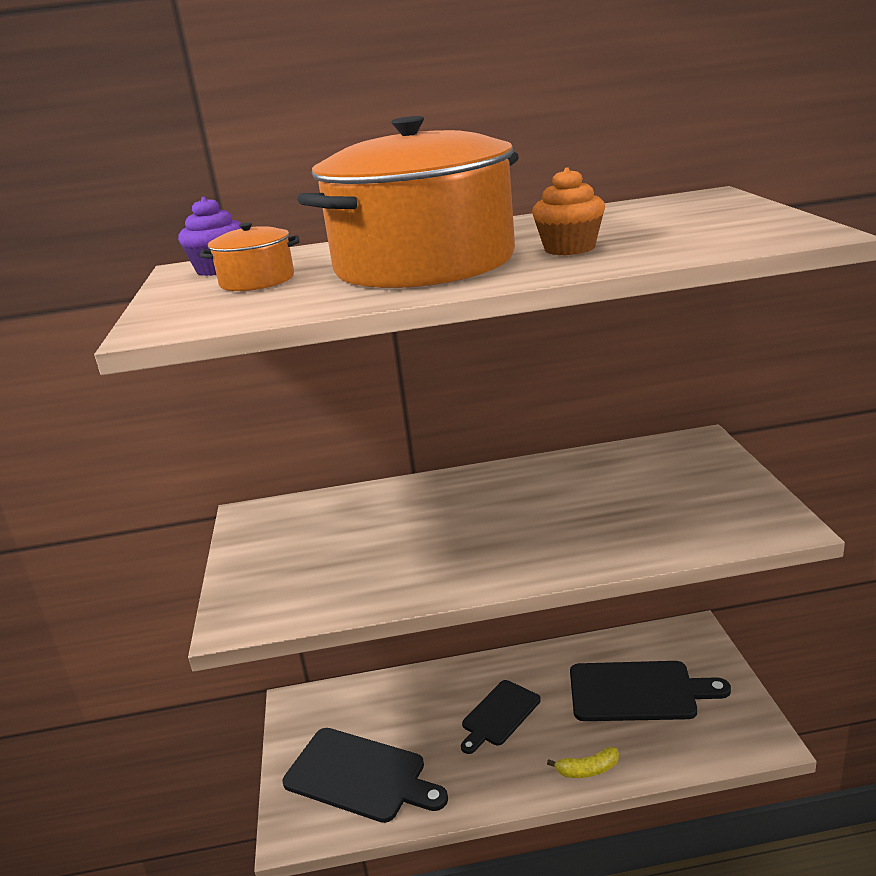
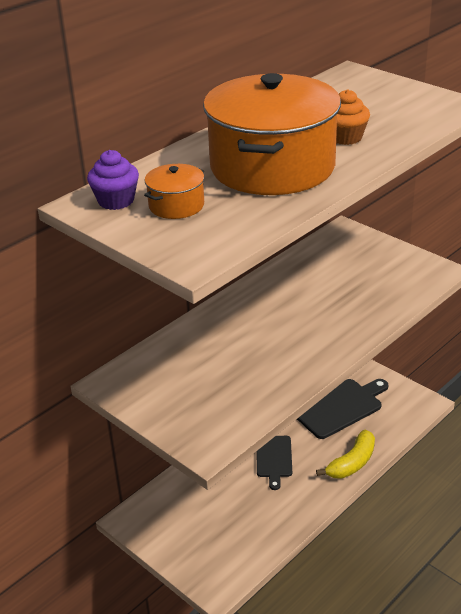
camera: 40 degrees left, 10 degrees up
(359, 776) = (225, 536): black cutting board -> none
(587, 770) = (352, 463): yellow banana -> yellow banana, size x1.65

